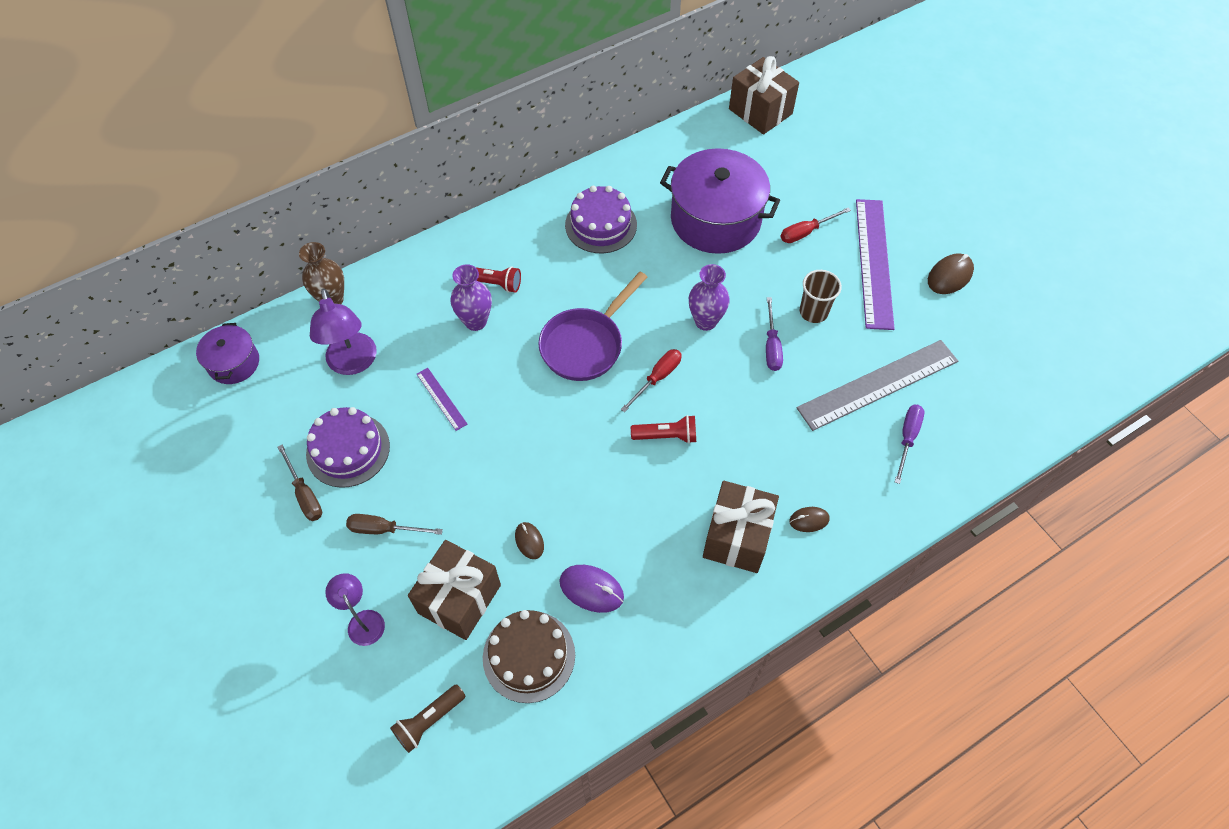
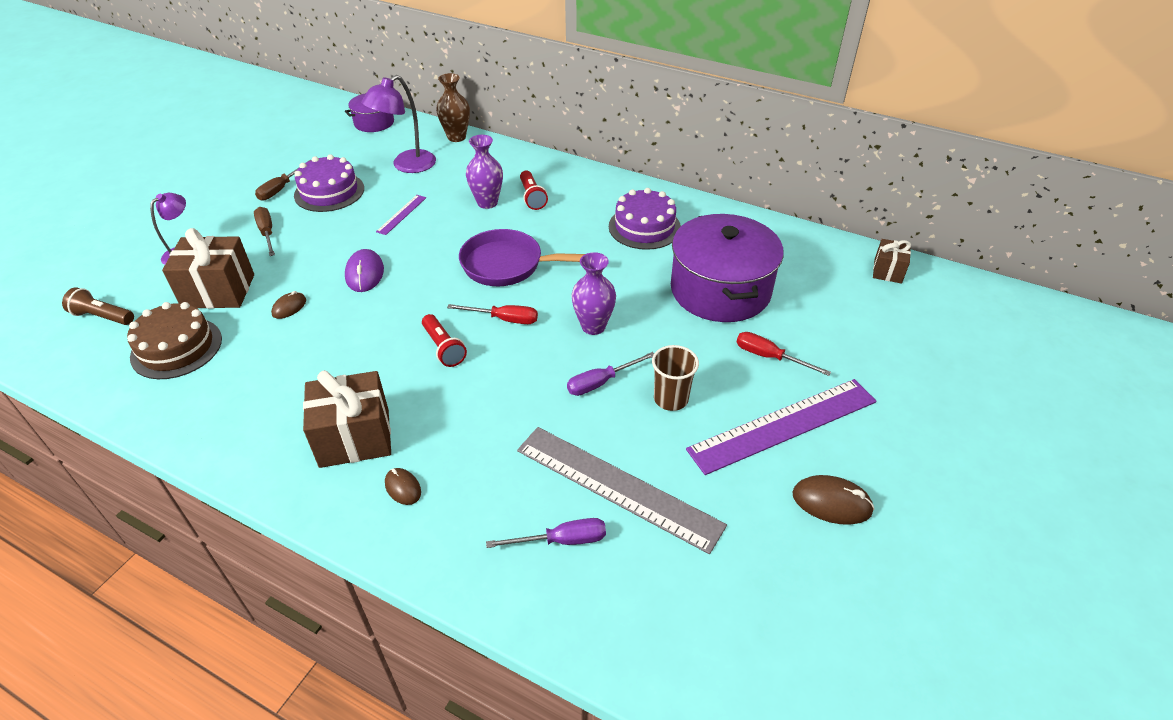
camera: 60 degrees right, 15 degrees down
(591, 589) = (255, 360): purple mouse -> purple mouse (364, 273)
(760, 111) = (887, 271): brown gift -> brown gift, size x0.56

